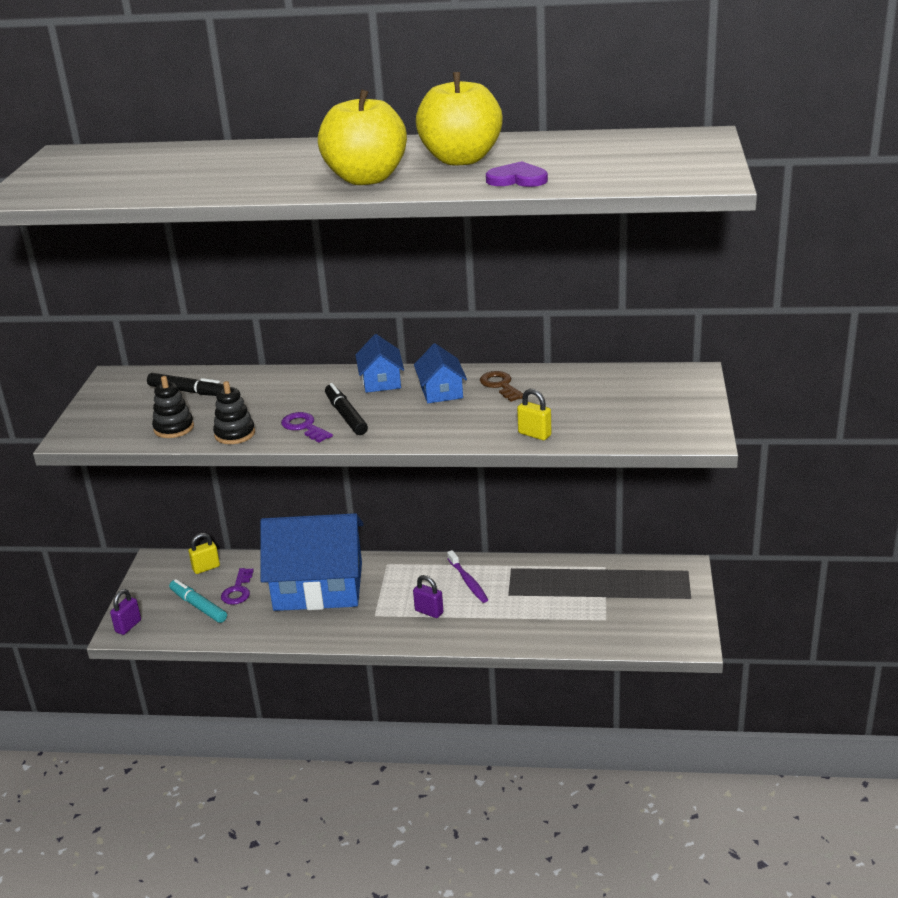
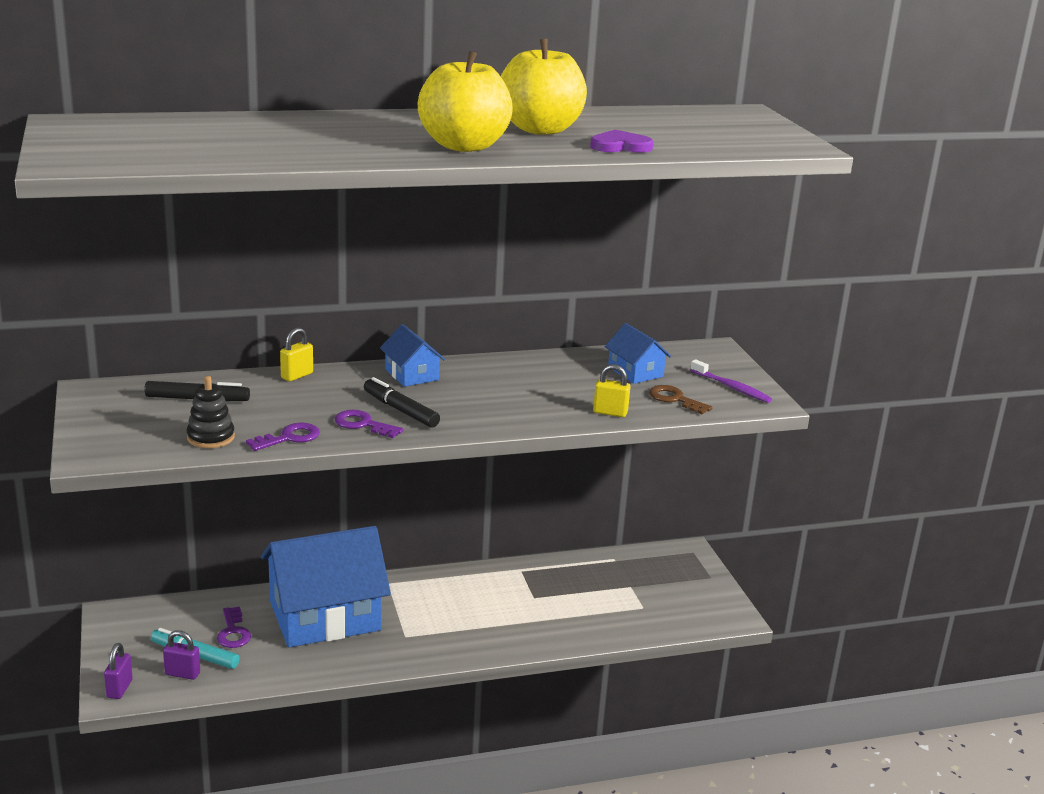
camera: 25 degrees left, 5 degrees down
(206, 568) = (180, 613): yellow padlock -> yellow padlock (297, 375)
(235, 434) = (289, 438): black stacking toy -> purple key
(429, 612) = (462, 625): purple padlock -> purple padlock (182, 674)
(441, 391) = (483, 380): blue house -> blue house (635, 372)
(468, 581) = (485, 590): purple toothbrush -> purple toothbrush (731, 387)
(500, 385) = (540, 371): brown key -> brown key (675, 399)

